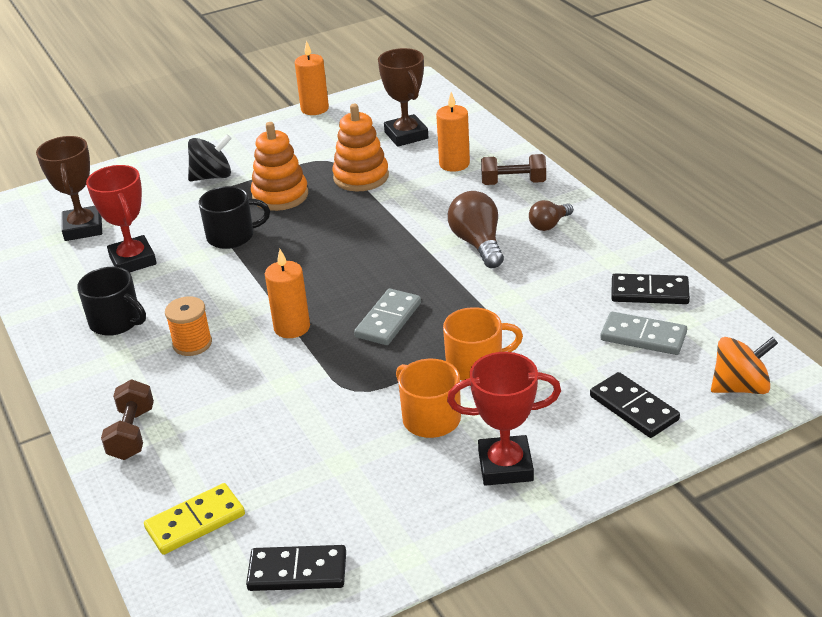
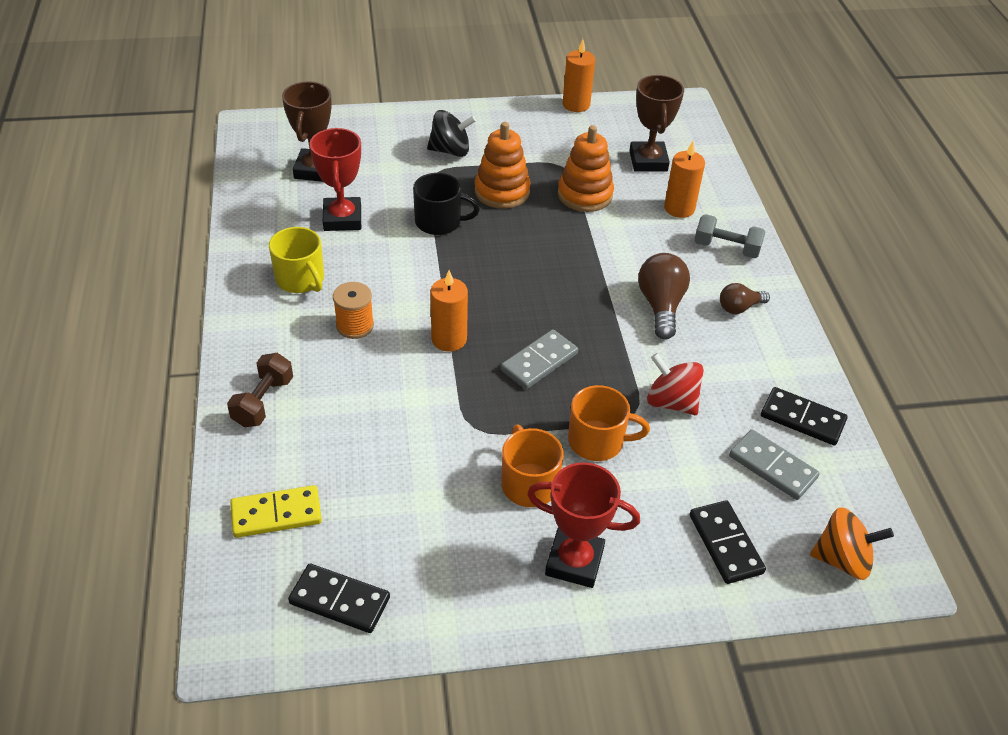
camera: 15 degrees right, 10 degrees up
(116, 321) = (300, 279): black mug -> yellow mug
(513, 183) = (726, 248): brown dumbbell -> grey dumbbell
(527, 315) = (671, 402): none -> red spinning top

